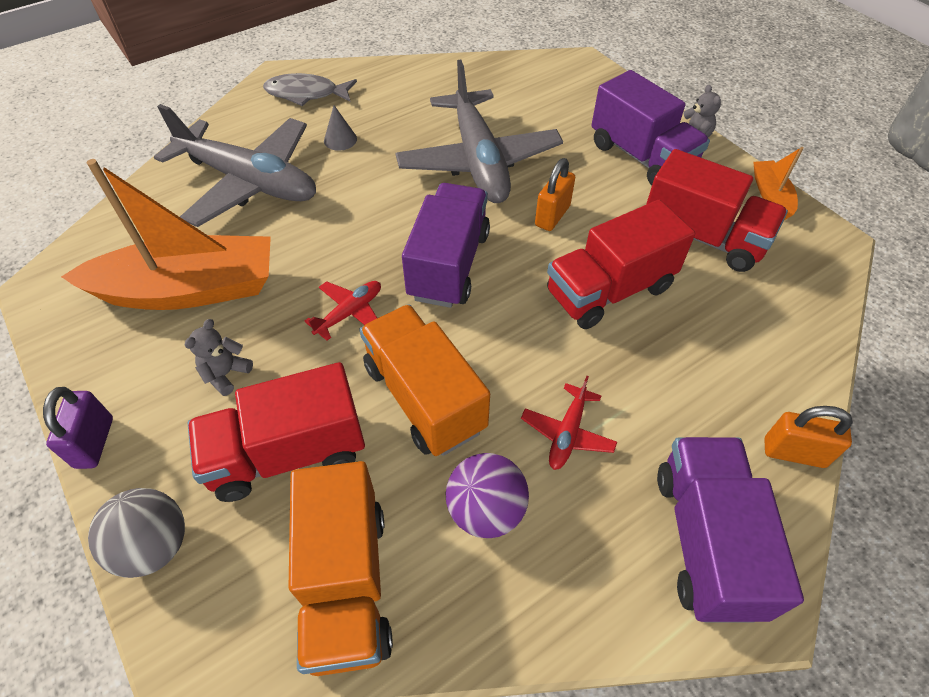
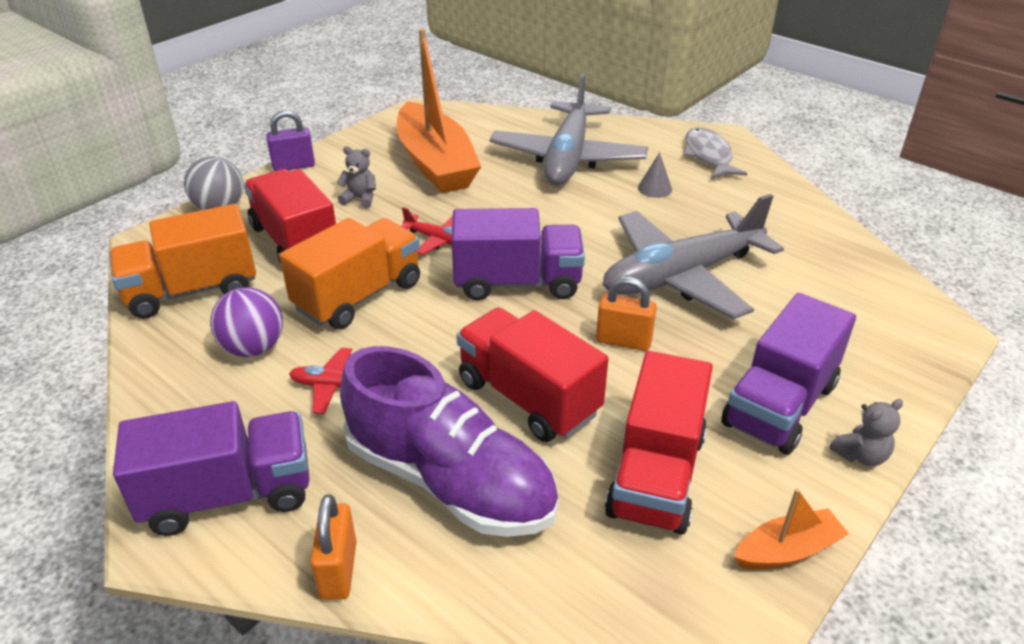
camera: 75 degrees right, 15 degrees down
(699, 360) = (450, 480): none -> purple shoe

